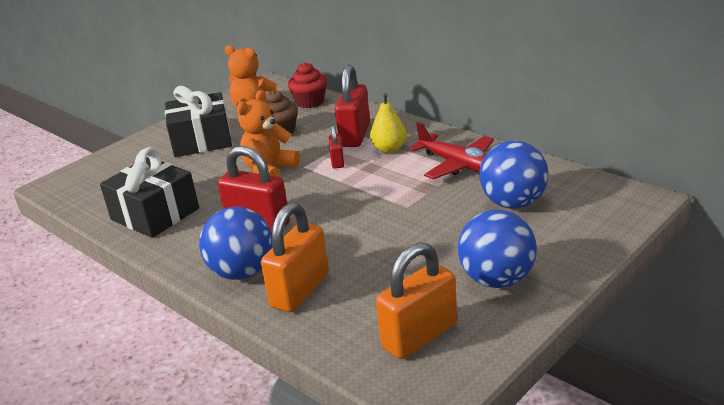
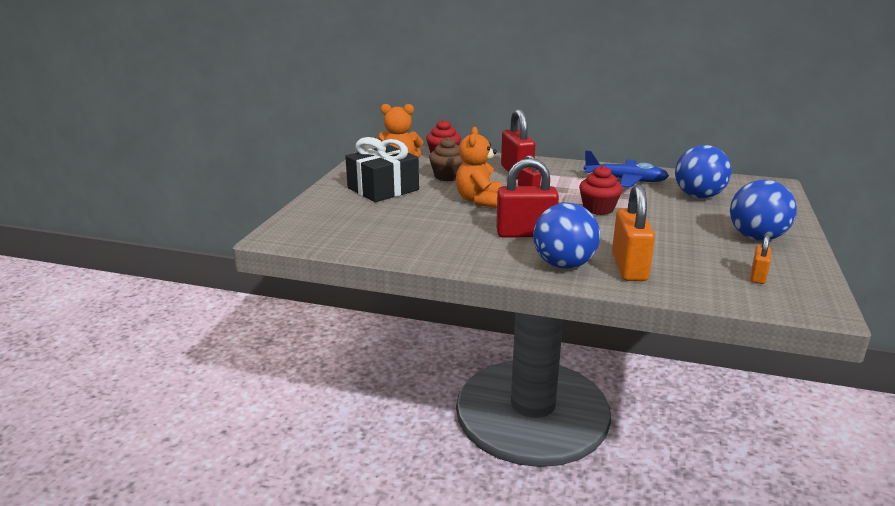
camera: 30 degrees left, 5 degrees down
(155, 214) = (420, 241): black gift -> none
(373, 203) = (598, 209): none -> red cupcake
(389, 149) = (558, 177): yellow pear -> none
(419, 336) = (758, 276): orange padlock -> orange padlock, size x0.52
(459, 165) = (625, 180): red plane -> blue plane

